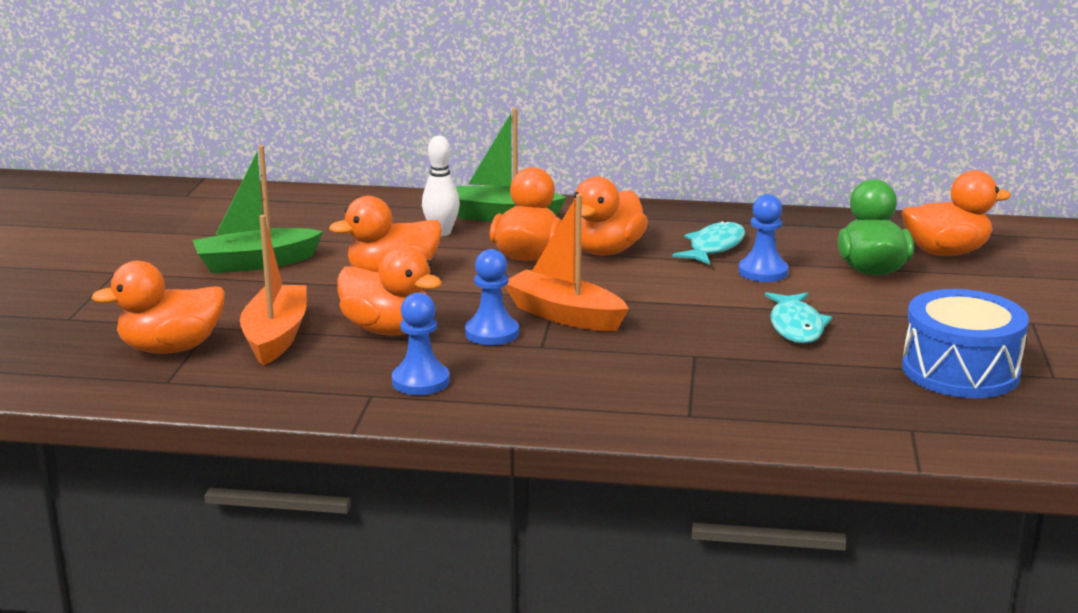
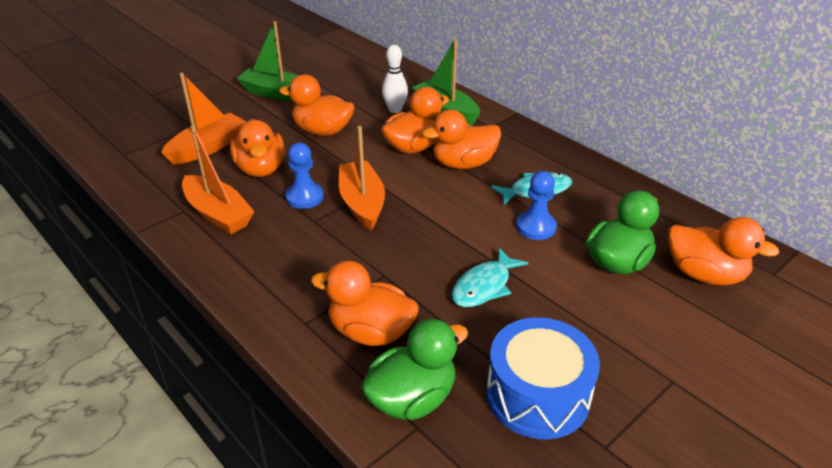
camera: 40 degrees right, 15 degrees up
(171, 348) = (157, 133): orange duck -> orange duck (371, 332)
(420, 381) = (218, 214): blue pawn -> orange boat
(875, 416) = (412, 398): none -> green duck

